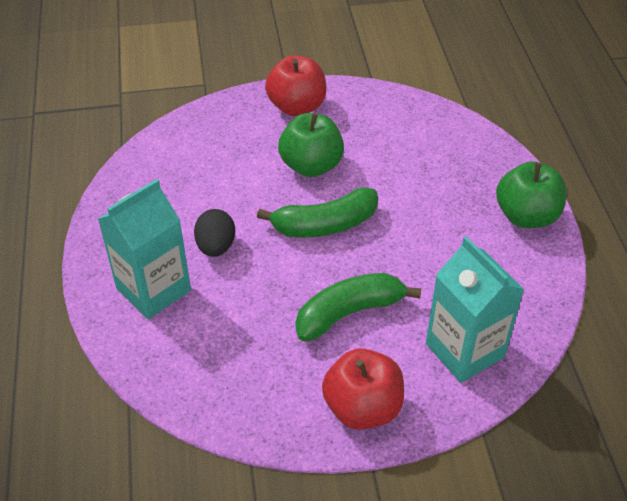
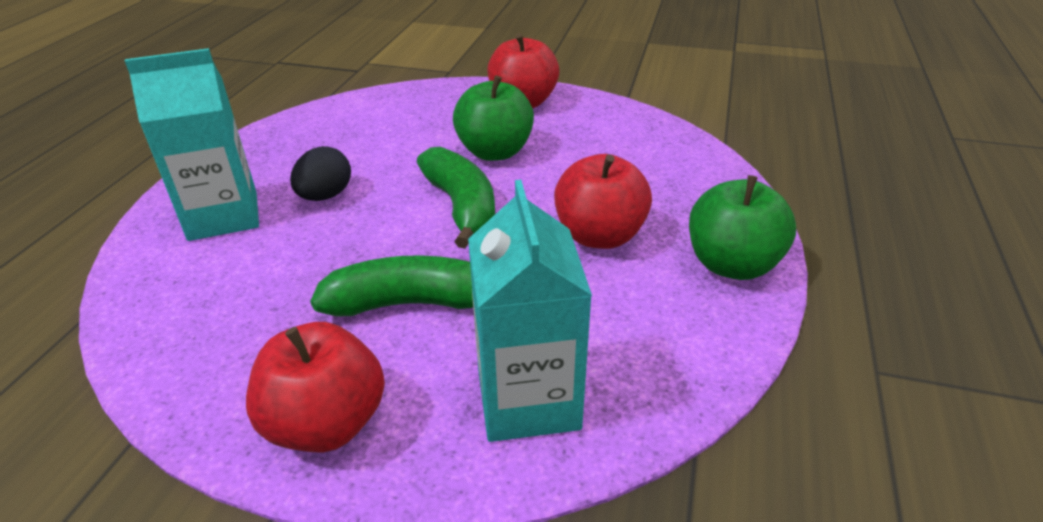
camera: 25 degrees right, 10 degrees down
(324, 225) = (461, 207): green banana -> green banana turned 120 degrees counterclockwise
(433, 219) = (599, 236): none -> red apple

